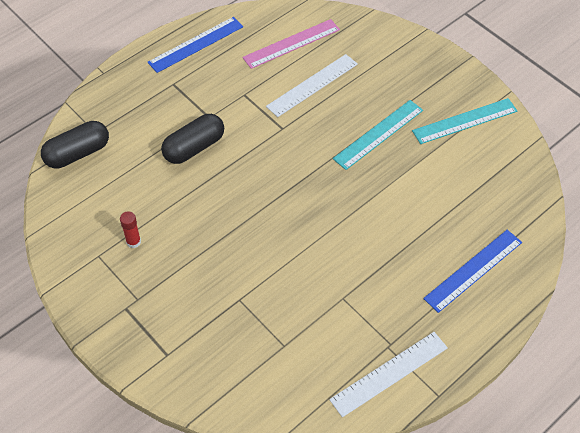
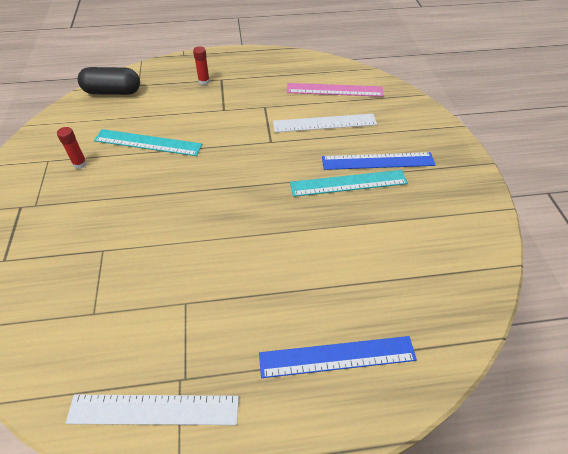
camera: 35 degrees right, 5 degrees down
(159, 95) = (204, 81): none -> red glue stick
(194, 147) = (191, 123): black capsule -> none
(196, 44) = (262, 63): blue ruler -> blue ruler (378, 161)
(465, 121) = (443, 211): turquoise ruler -> turquoise ruler (148, 142)

